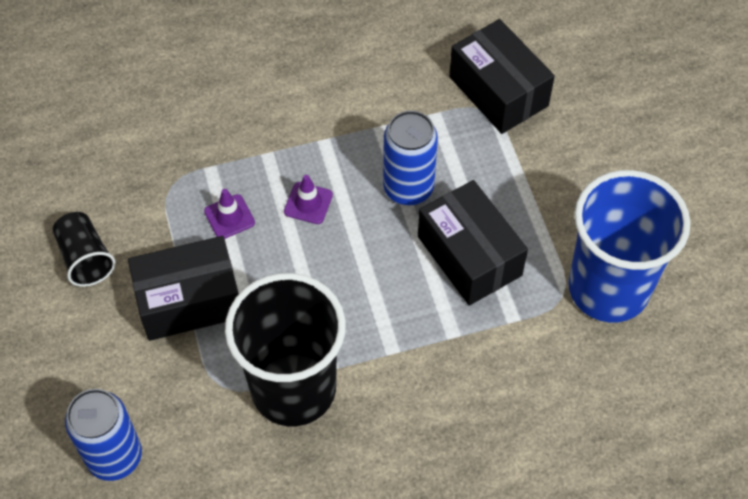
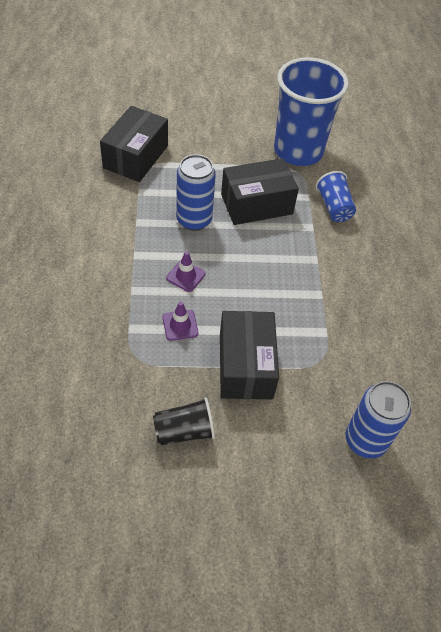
camera: 80 degrees left, 5 degrees down
(293, 389) = (332, 318): black cup -> none
(498, 91) = (135, 157): black box -> black box turned 45 degrees counterclockwise
(506, 359) = (334, 207): none -> blue cup

